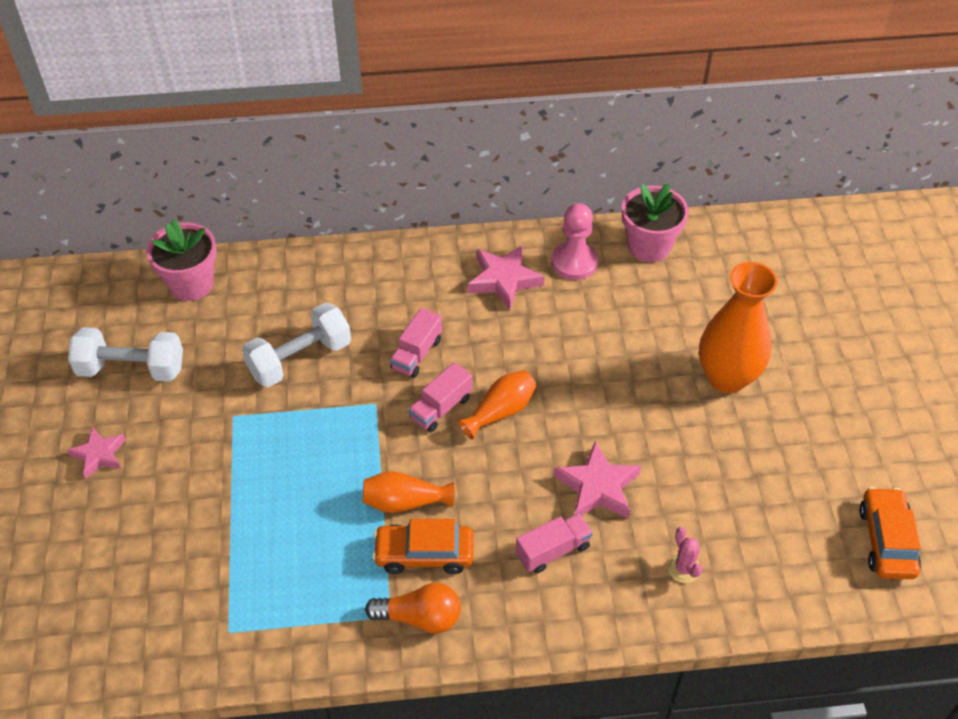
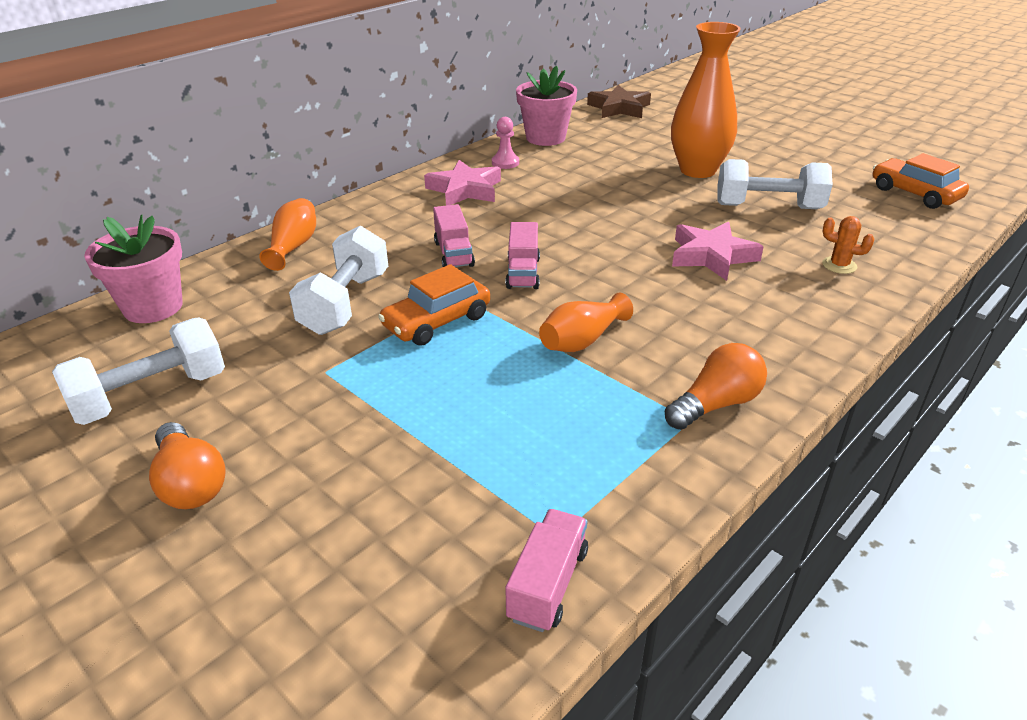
camera: 40 degrees left, 15 degrees down
(99, 455) = (190, 483): pink star -> orange light bulb
(424, 554) = (651, 362): orange car -> orange car (437, 321)
(500, 411) = (574, 253): orange vase -> orange vase (293, 246)
(553, 550) = (742, 304): pink truck -> pink truck (548, 584)
(574, 262) = (505, 163): pink pawn -> pink pawn, size x0.63
(683, 568) = (839, 265): pink cactus -> orange cactus
(723, 465) = (768, 207): none -> white dumbbell
(774, 239) = (619, 108): none -> brown star

